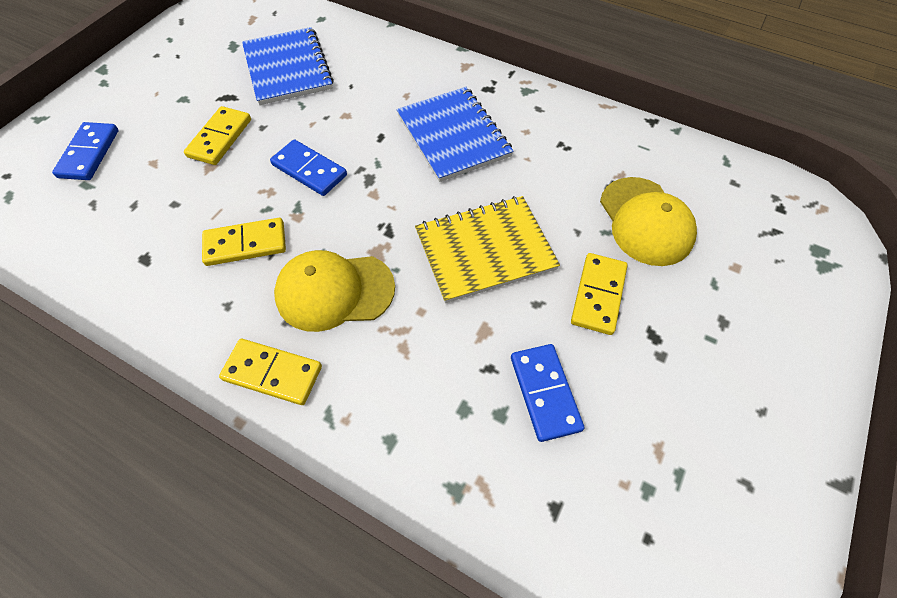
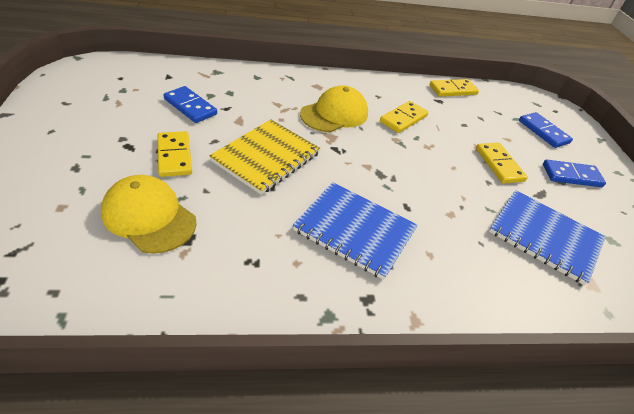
camera: 140 degrees right, 15 degrees down
(273, 373) = (329, 82): yellow domino -> yellow domino (453, 90)
(309, 170) = (422, 165): blue domino -> blue domino (571, 175)

